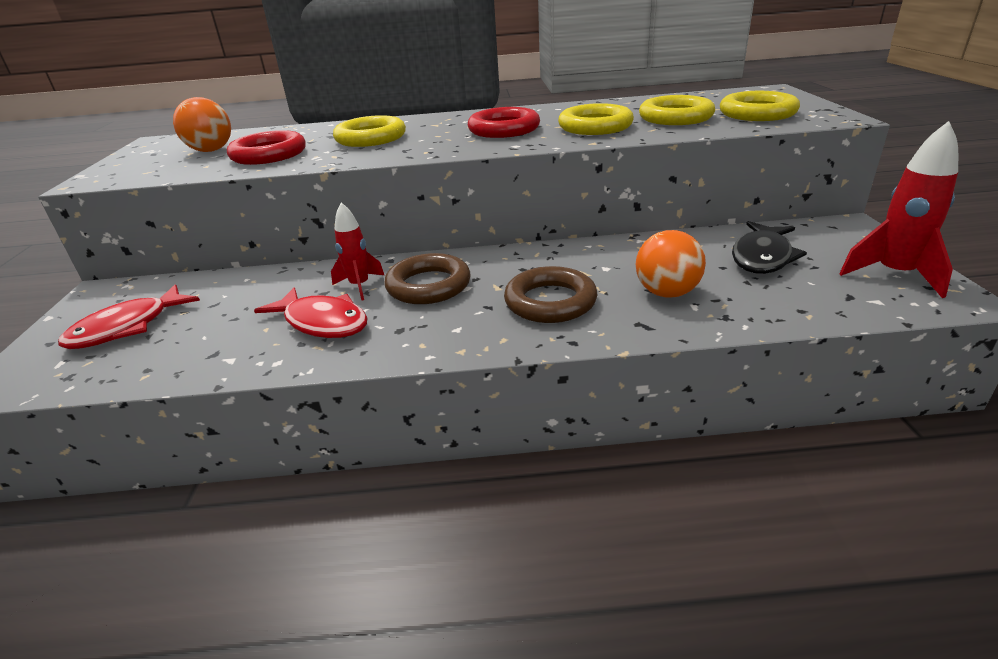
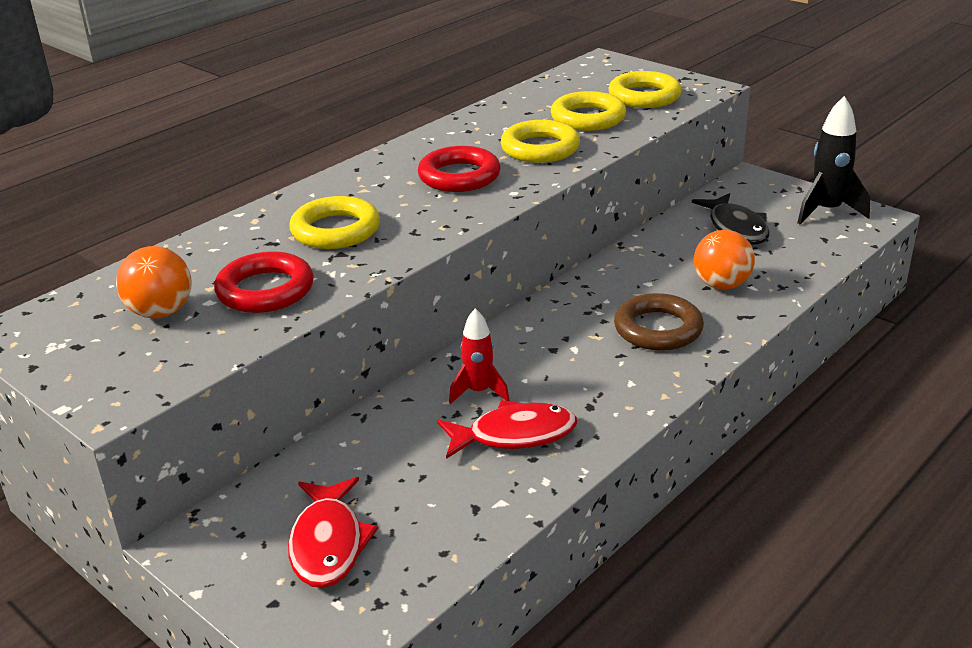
camera: 45 degrees left, 0 degrees up
(428, 285) = (539, 362): brown ring -> none
(894, 275) = (826, 211): red rocket -> black rocket

